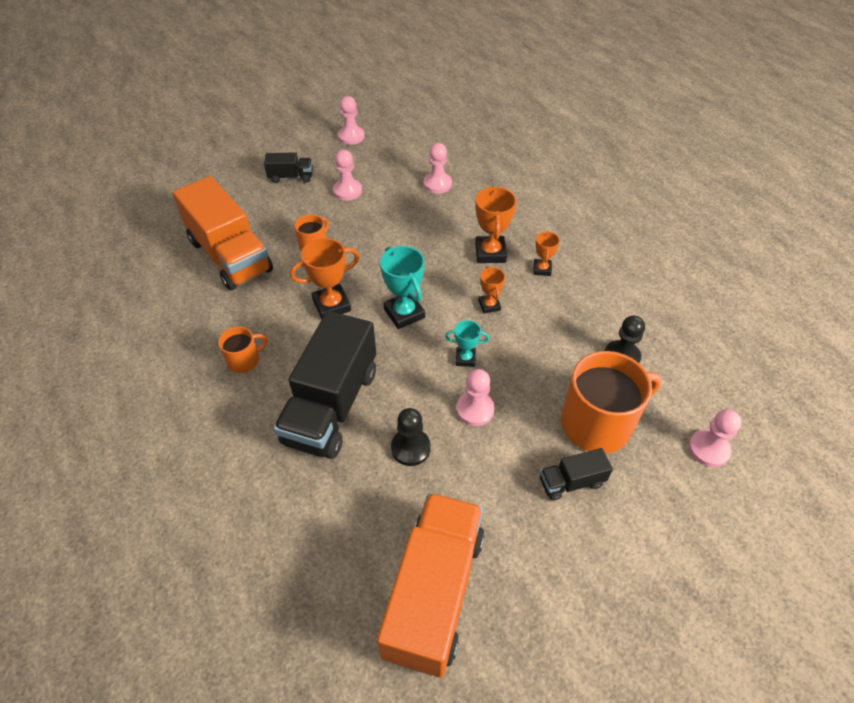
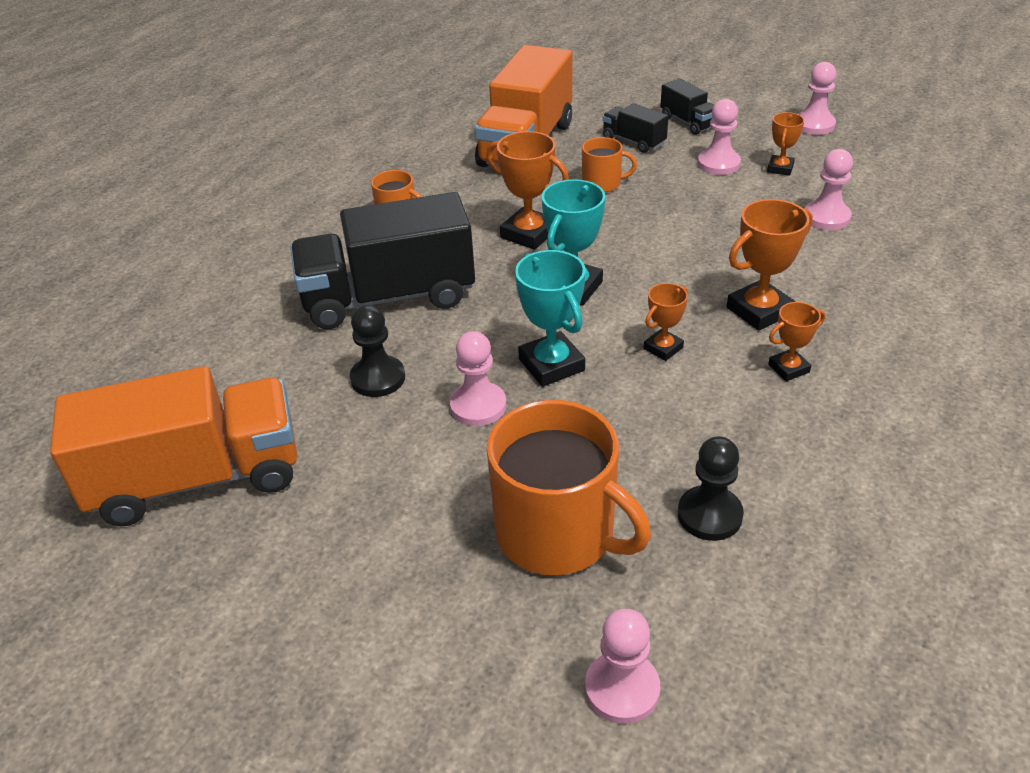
camera: 60 degrees right, 10 degrees down
(377, 172) = (780, 168): none -> orange trophy
(465, 359) = (551, 365): turquoise trophy -> turquoise trophy, size x1.71
(571, 482) = (435, 542): black truck -> black truck (633, 141)

